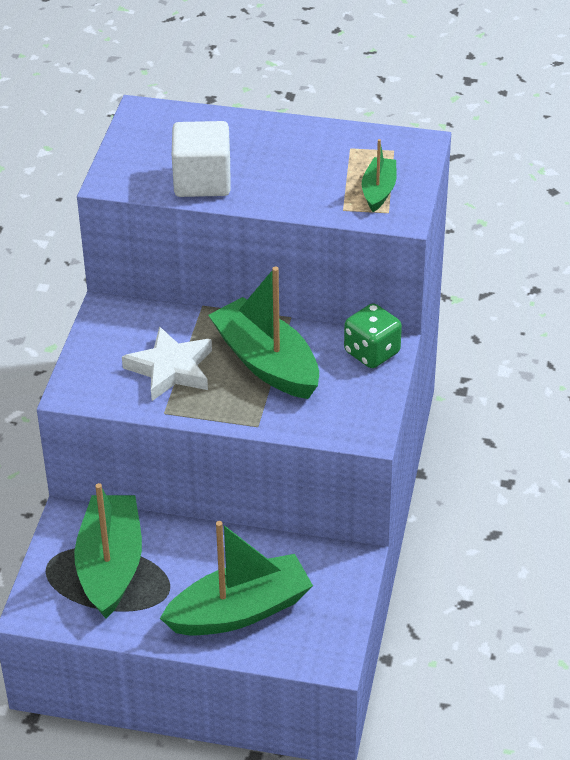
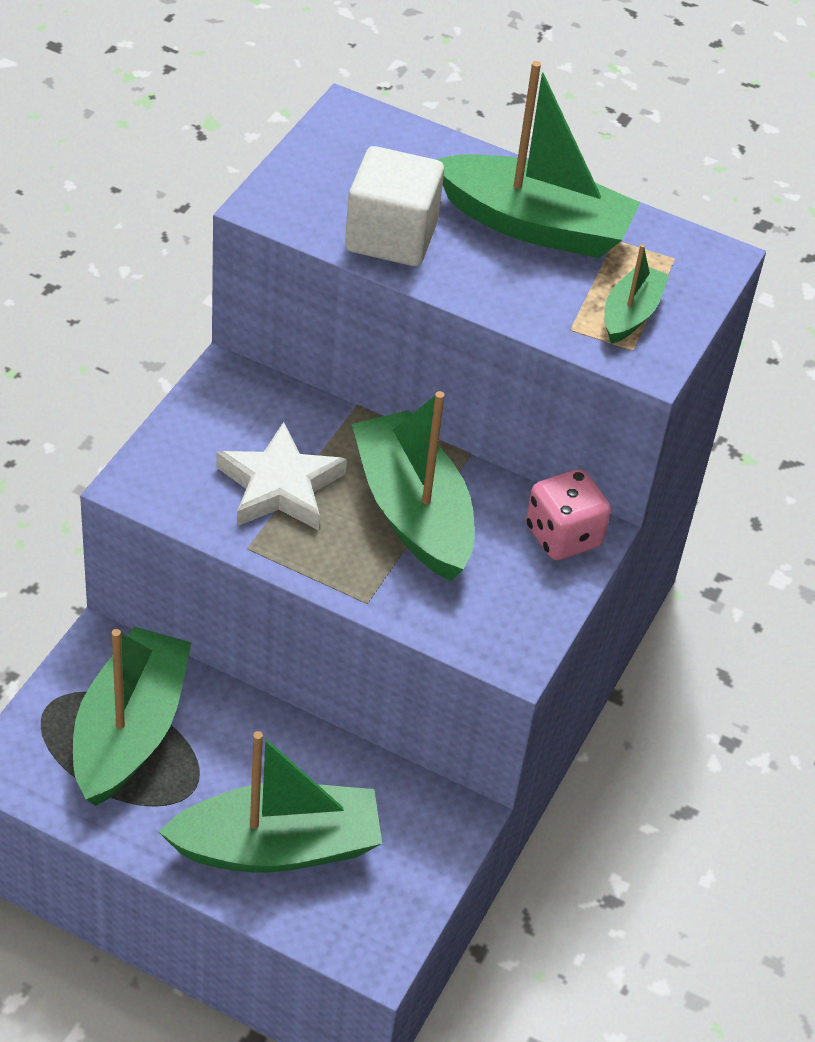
camera: 10 degrees right, 5 degrees up
(294, 151) = (535, 225): none -> green boat
(372, 352) = (563, 536): green dice -> pink dice

